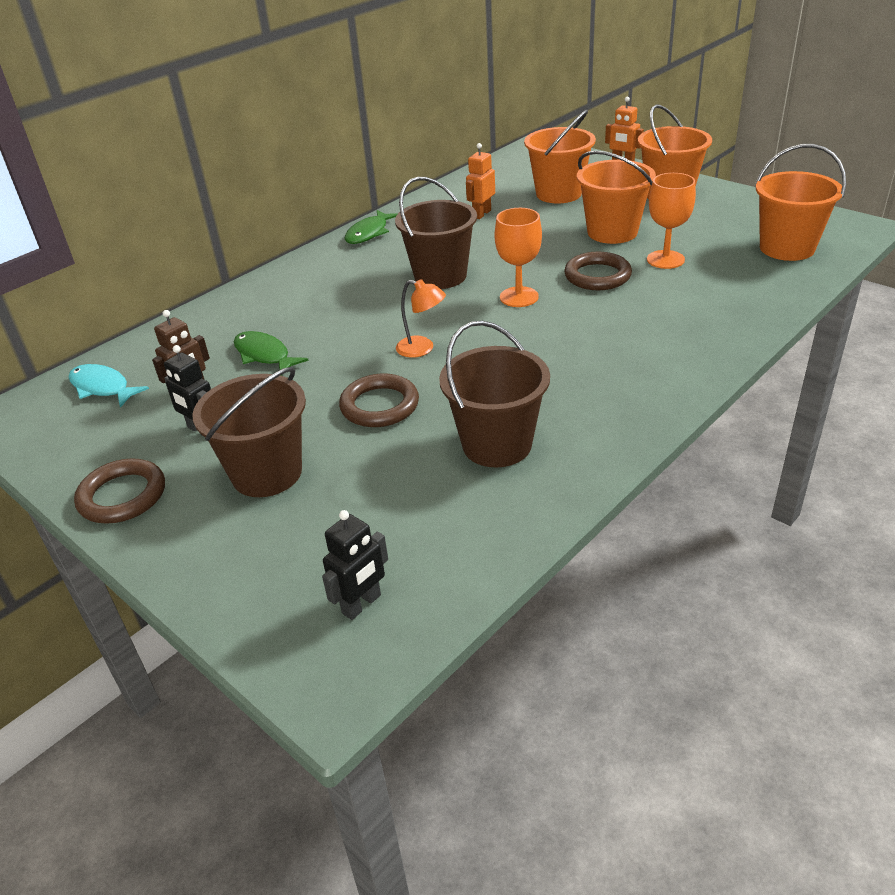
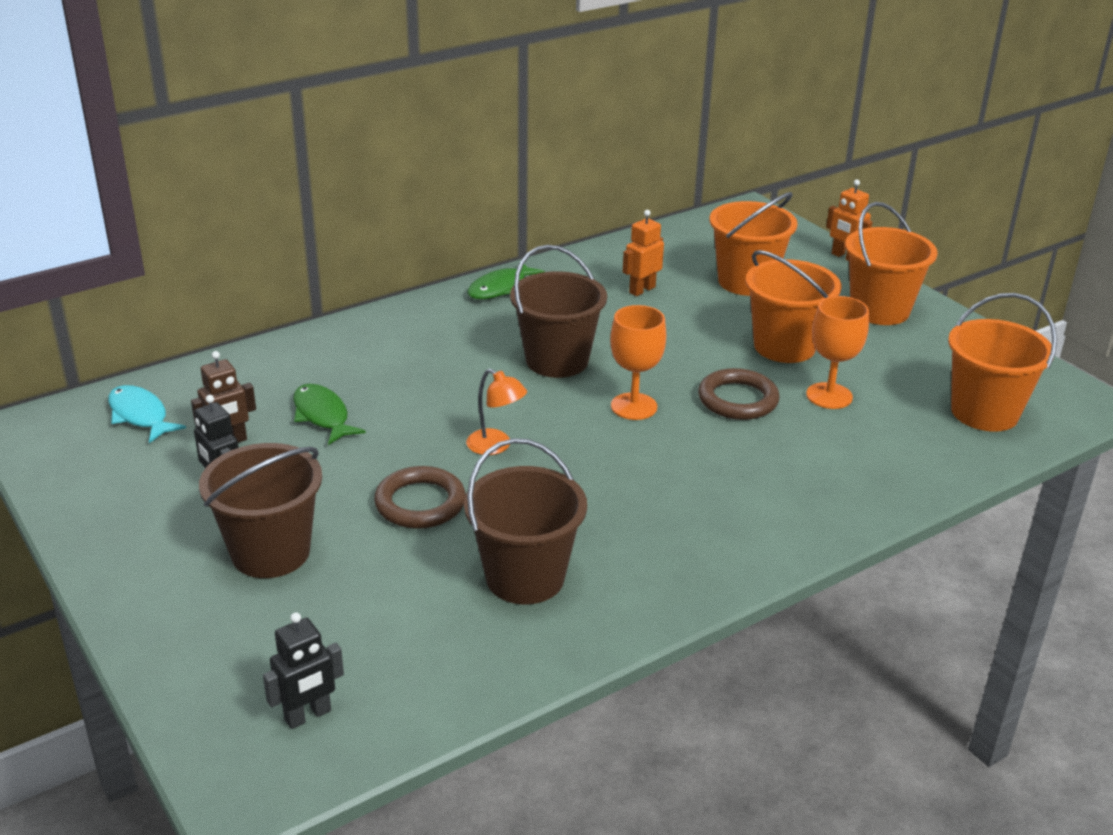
camera: 10 degrees right, 5 degrees down
(122, 496) = (117, 542): brown ring -> none

